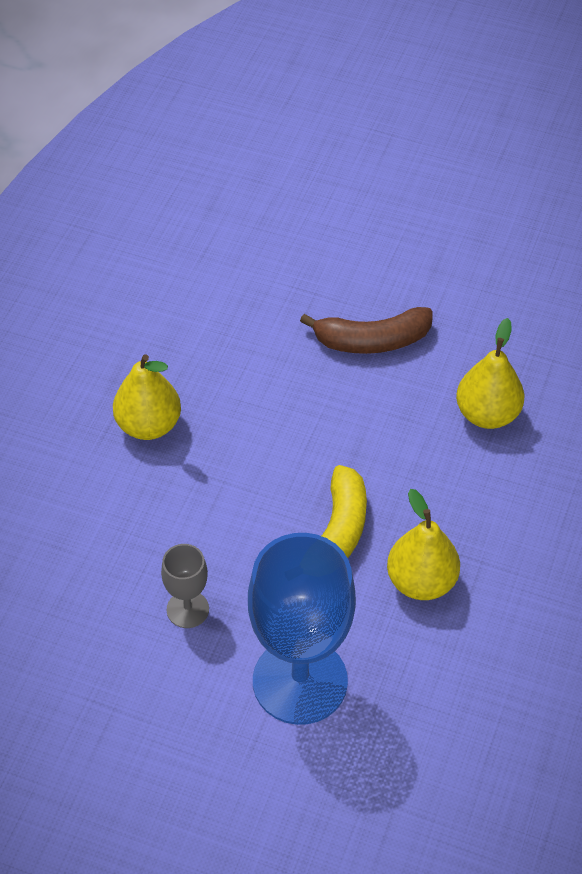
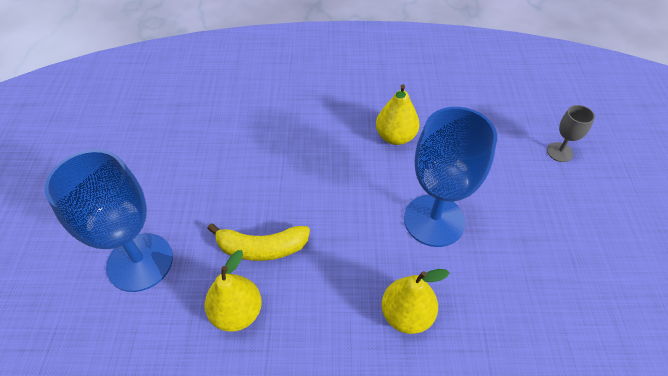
camera: 70 degrees right, 0 degrees up
(148, 425) = (308, 129): yellow pear -> yellow pear (395, 137)
(187, 609) = (182, 188): grey goblet -> grey goblet (559, 152)
(372, 341) = (434, 220): brown banana -> blue goblet

